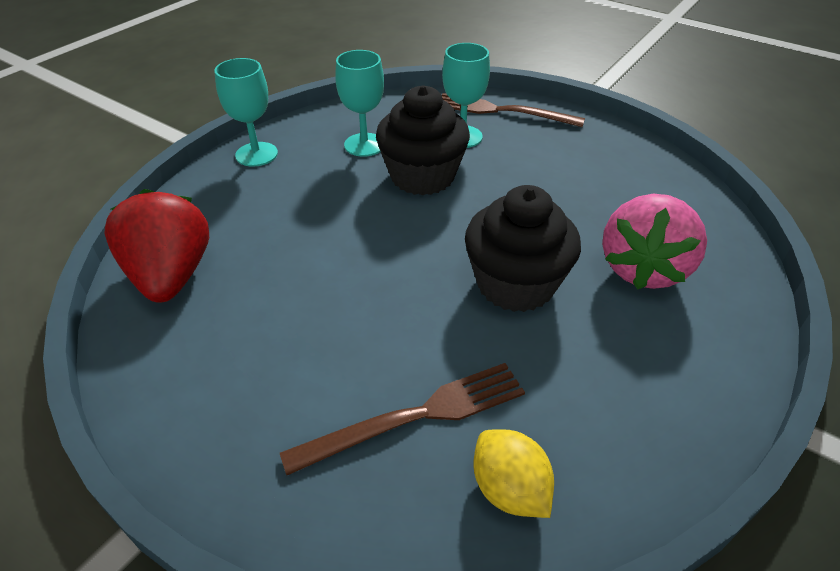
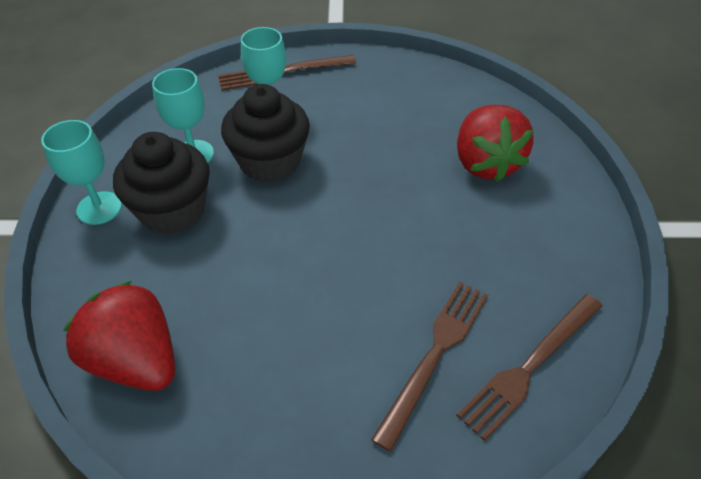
camera: 35 degrees left, 5 degrees up
(509, 489) = (531, 365): yellow lemon -> brown fork
(515, 284) = (415, 218): black cupcake -> black cupcake (172, 210)
(643, 268) = (485, 163): pink strawberry -> red strawberry

